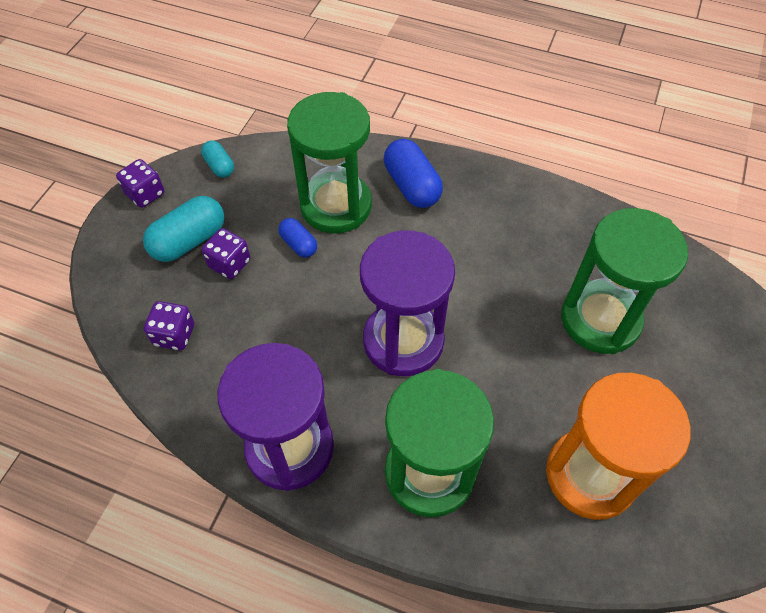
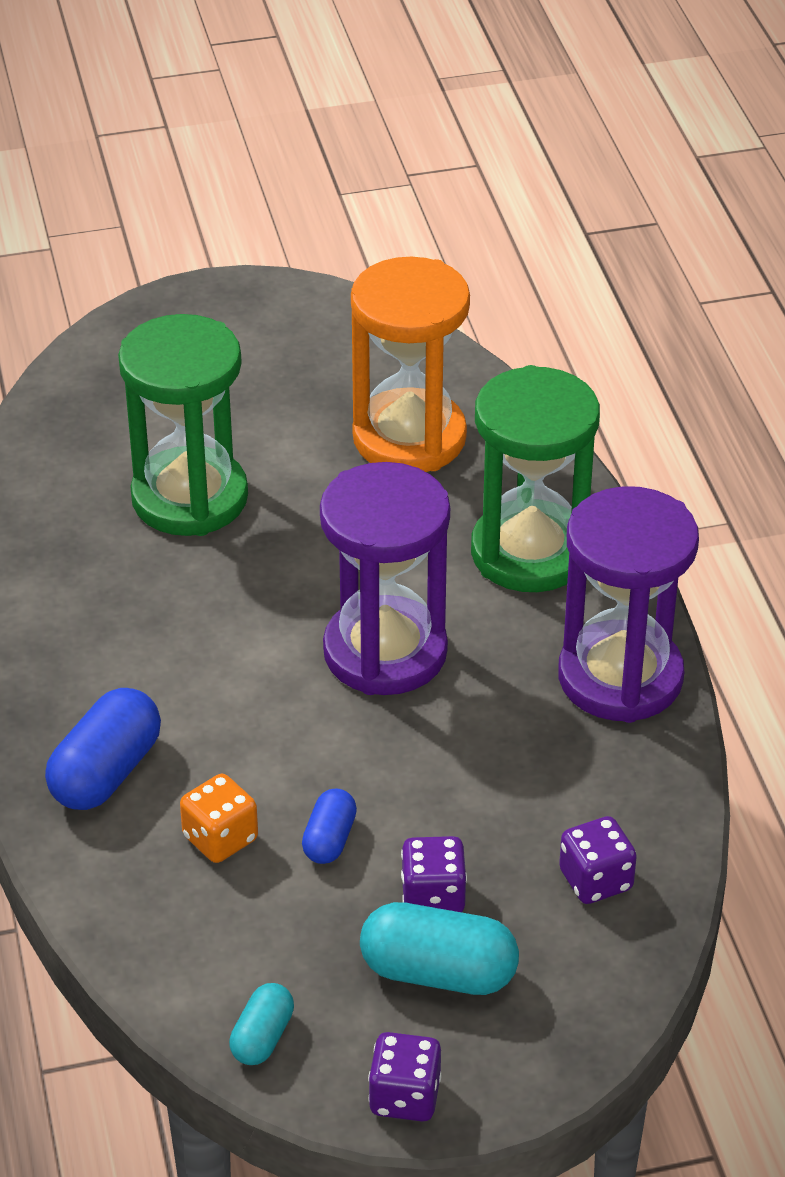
camera: 125 degrees left, 15 degrees down
(336, 206) = (220, 838): green hourglass -> orange dice

